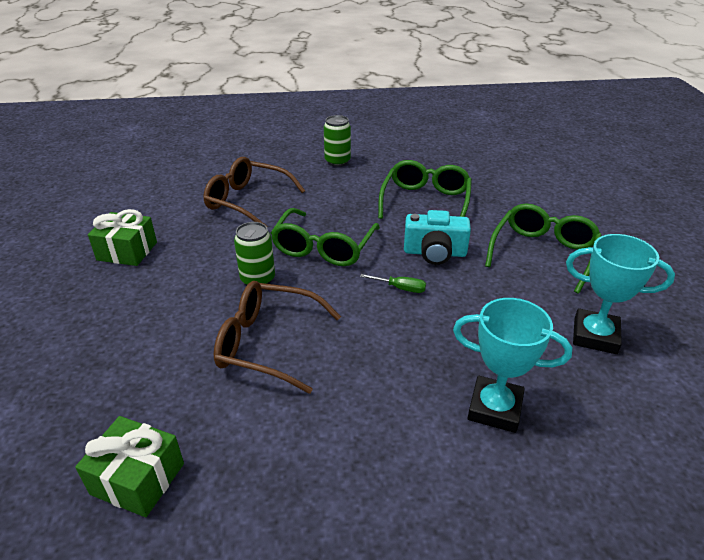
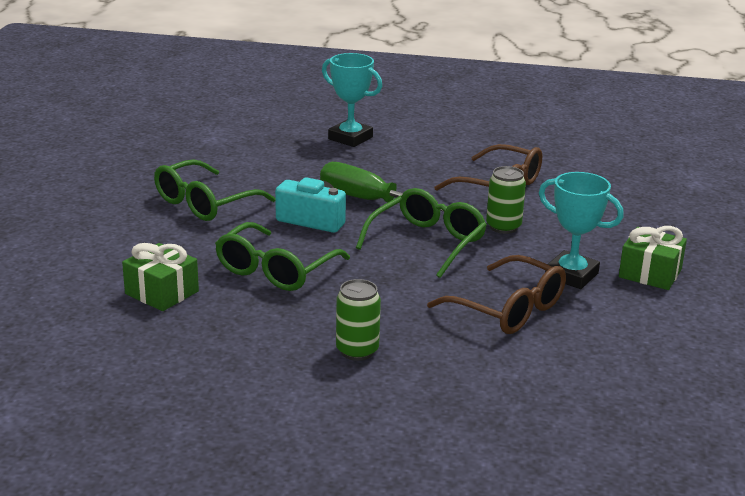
camera: 165 degrees left, 10 degrees down
(138, 478) = (586, 148): green gift -> green gift (162, 292)
(400, 288) = (368, 201): green screwdriver -> green screwdriver, size x2.29
(595, 336) = (238, 153): turquoise trophy -> turquoise trophy (571, 275)

